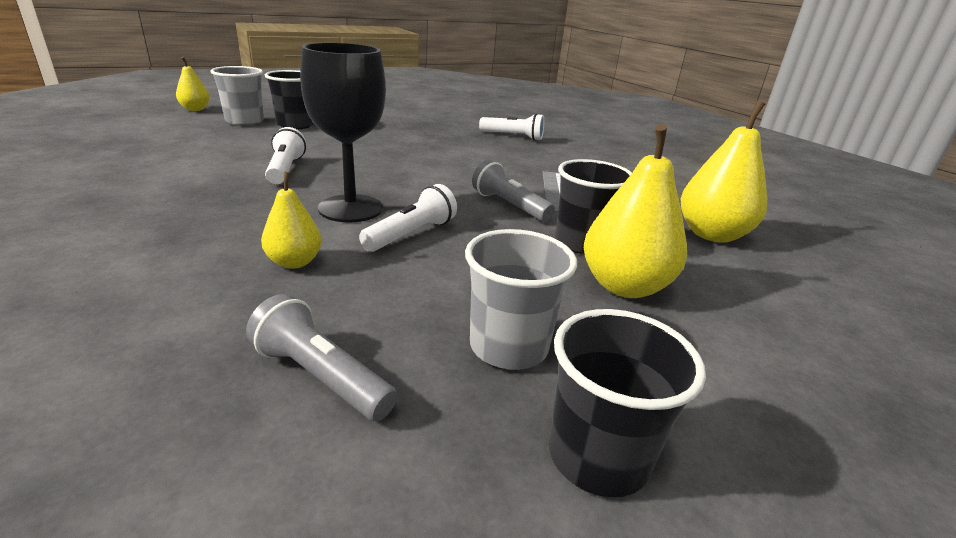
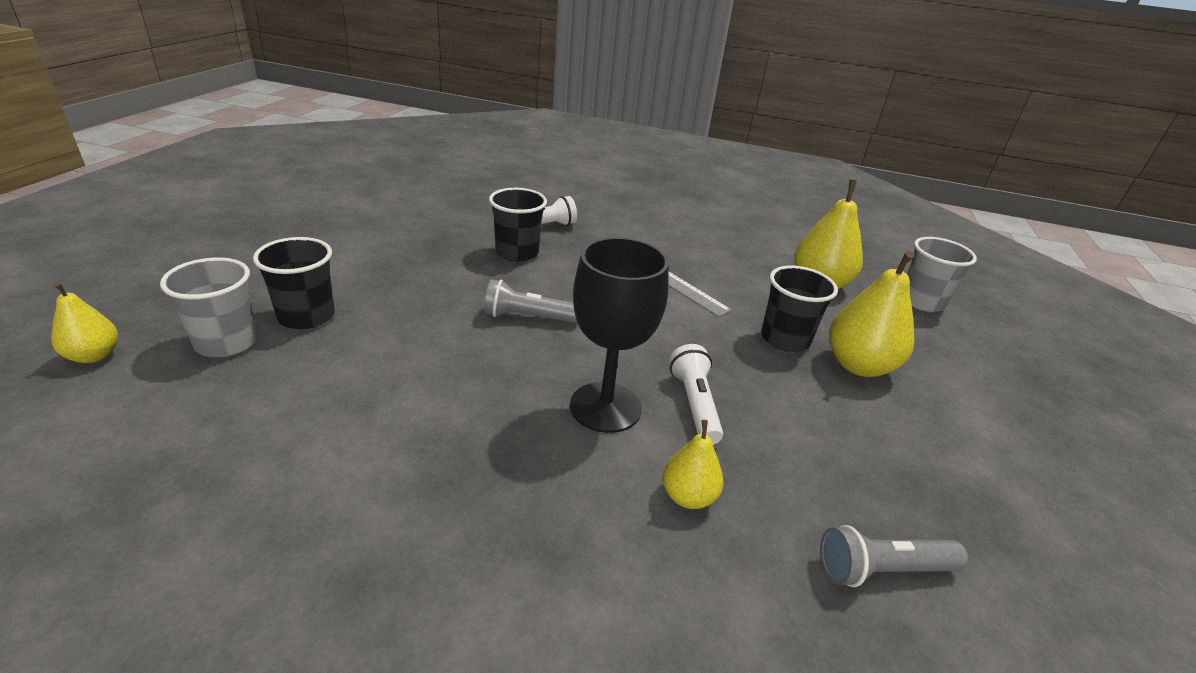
camera: 45 degrees left, 5 degrees up
(285, 169) = (450, 394): white flashlight -> none
(508, 347) = (899, 461): grey cup -> grey cup (921, 302)
(509, 205) = (689, 326): grey flashlight -> grey flashlight (528, 317)
(598, 456) = (1023, 498): black cup -> black cup (517, 253)

